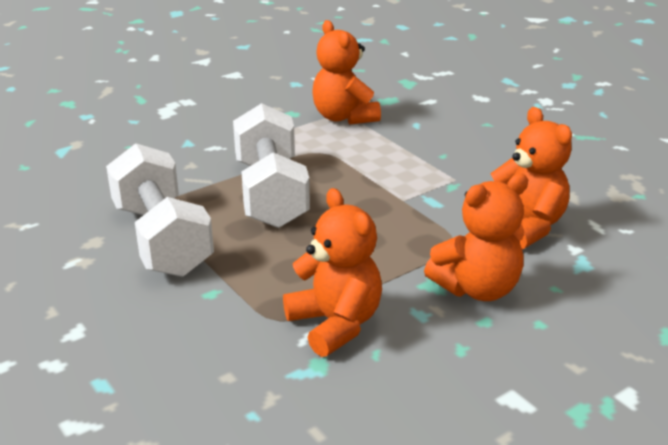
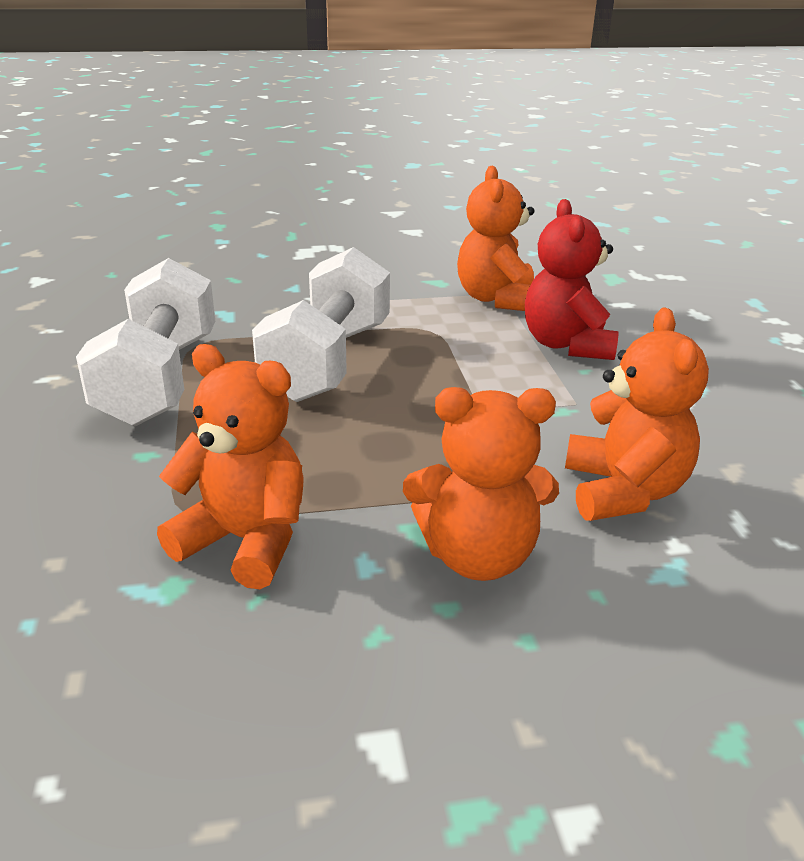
camera: 25 degrees right, 0 degrees up
(335, 324) = (245, 540): orange teddy bear -> orange teddy bear turned 60 degrees counterclockwise
(417, 140) = (566, 345): none -> red teddy bear

